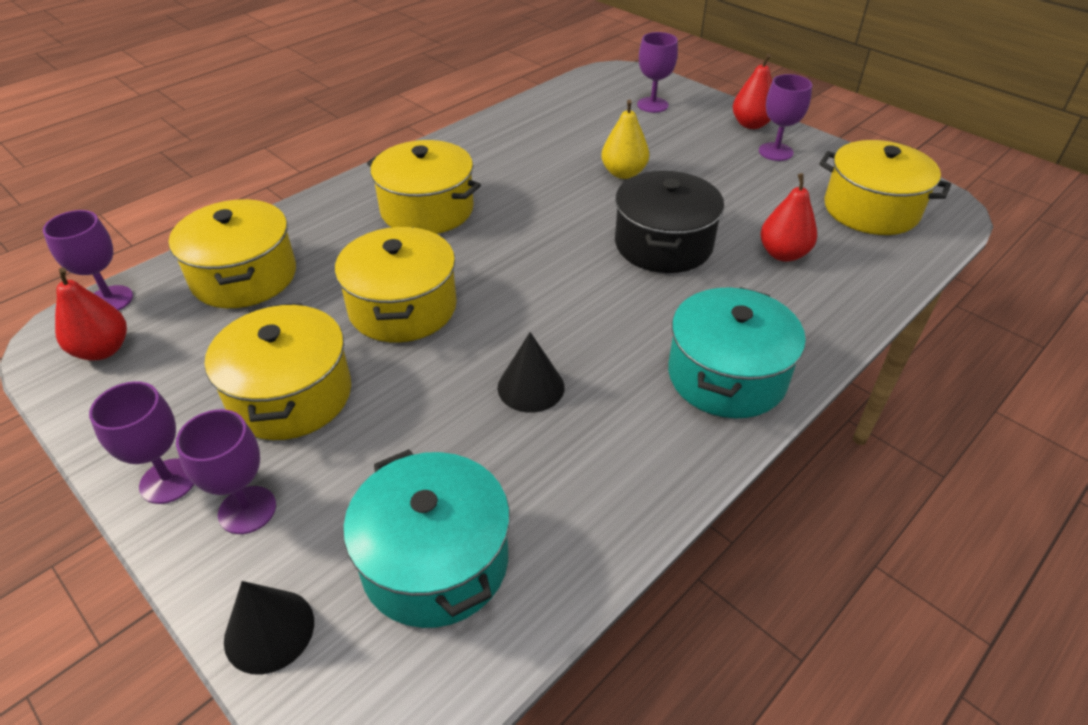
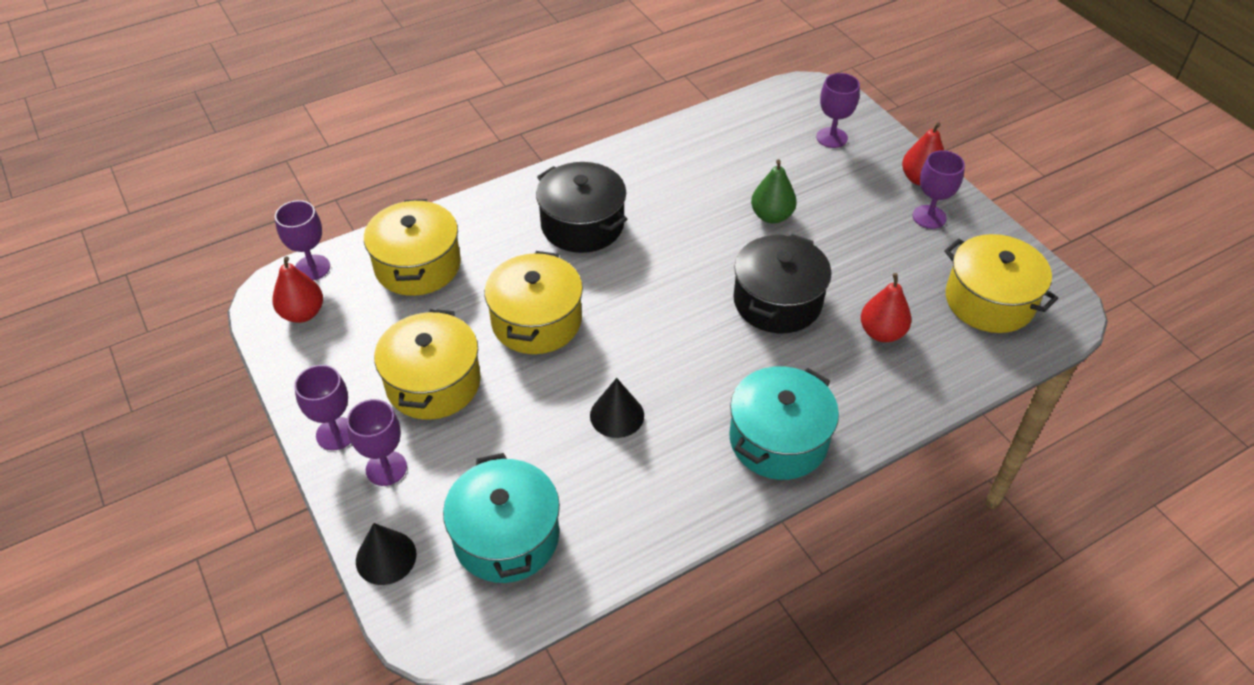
camera: 15 degrees right, 5 degrees up
(427, 209) = (582, 224): yellow pot -> black pot
(623, 173) = (771, 216): yellow pear -> green pear

